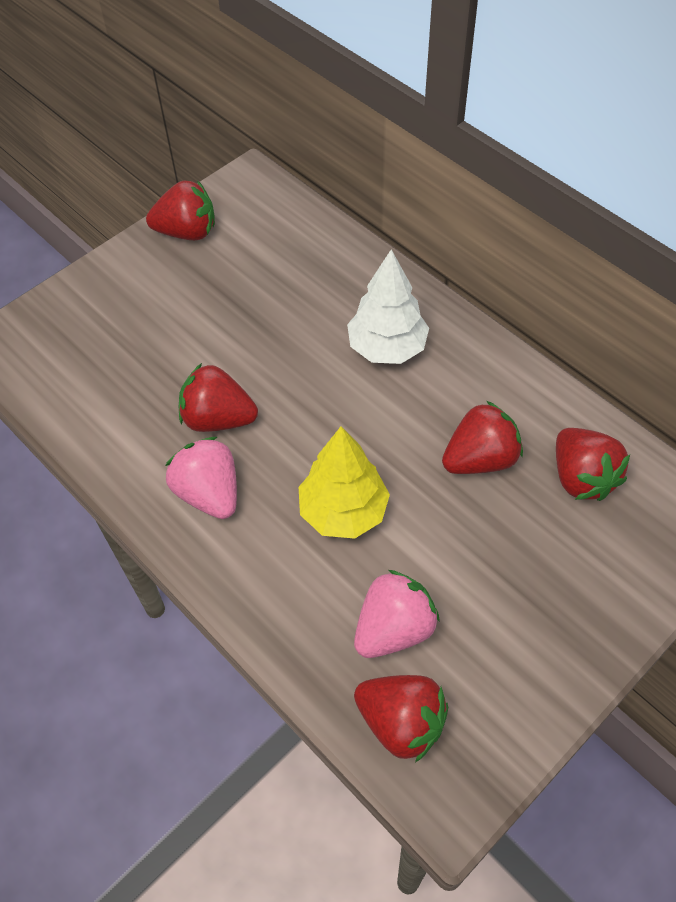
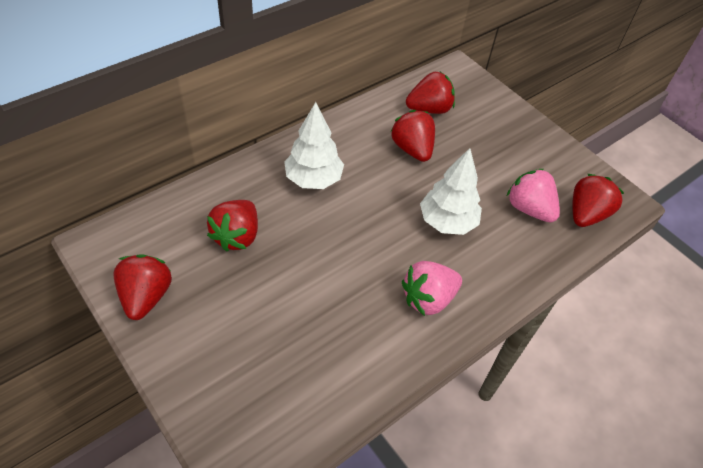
camera: 90 degrees left, 5 degrees down
(218, 418) = (361, 288): red strawberry -> red strawberry (237, 236)
(343, 511) = (447, 222): yellow tree -> white tree

